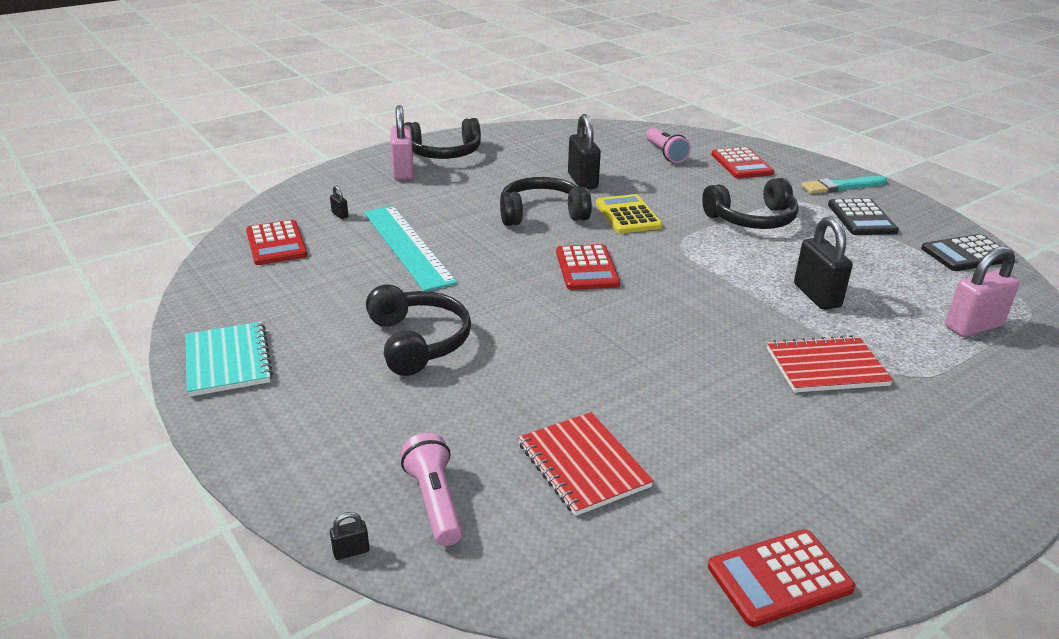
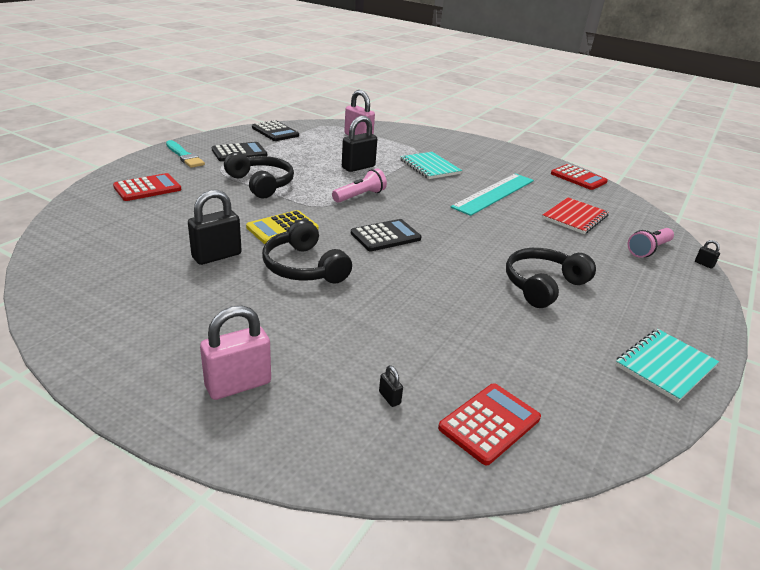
camera: 115 degrees left, 0 degrees up
(340, 215) = (389, 398): black padlock -> black padlock turned 60 degrees counterclockwise
(407, 246) = (420, 327): turquoise ruler -> turquoise ruler (494, 193)
(444, 153) = (159, 365): black headphones -> none
(586, 268) = (385, 236): red calculator -> black calculator
(665, 154) = (128, 221): pink flashlight -> pink flashlight (360, 196)
(826, 367) = (430, 167): red notebook -> turquoise notebook

